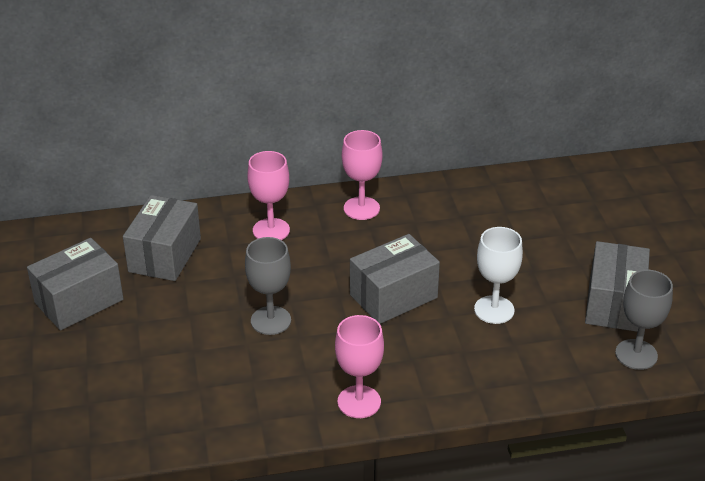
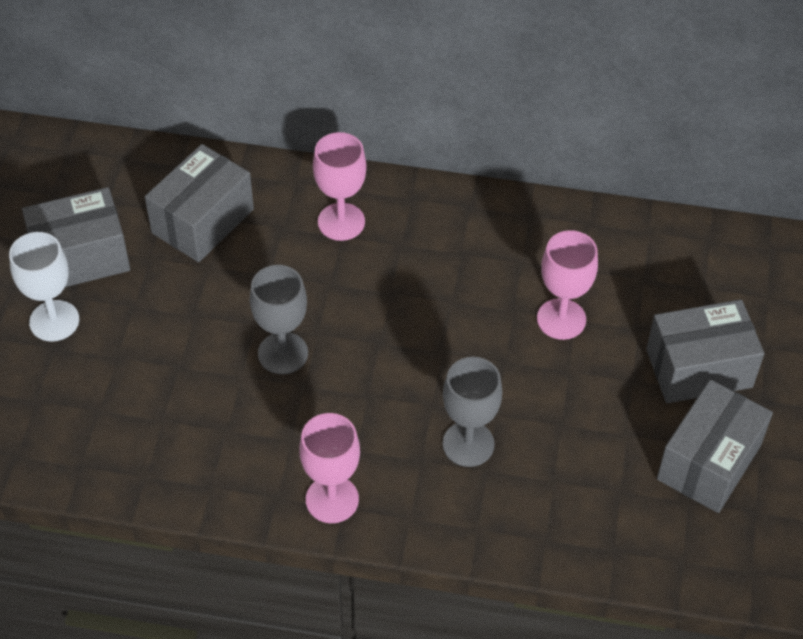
camera: 20 degrees right, 15 degrees up
(361, 208) = (465, 221): pink goblet -> pink goblet (561, 319)
(393, 296) = (442, 364): grey box -> grey box (699, 368)
(494, 310) = (554, 423): white goblet -> white goblet (54, 321)
(636, 354) = (697, 544): grey goblet -> grey goblet (468, 444)

